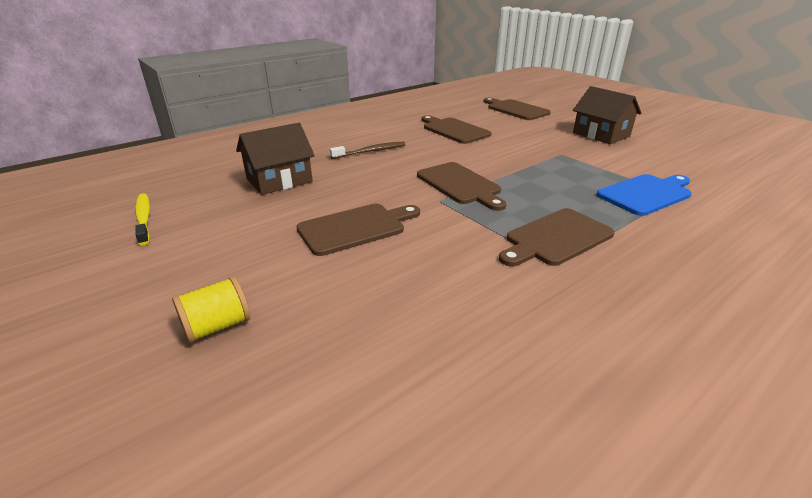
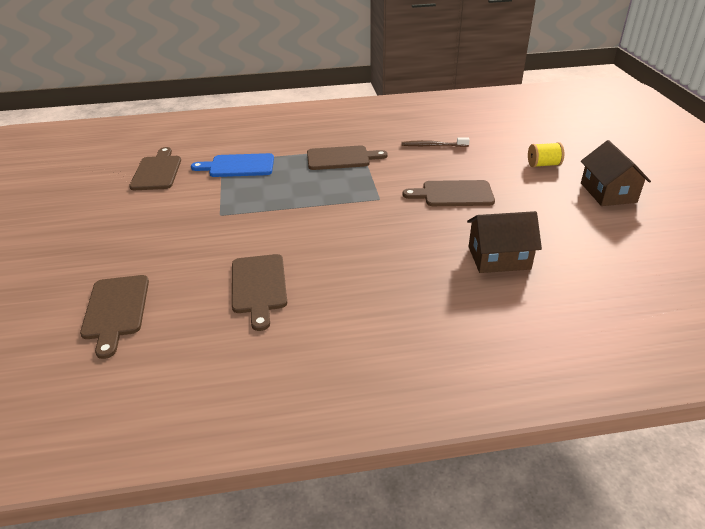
camera: 150 degrees left, 5 degrees up
(144, 218) = (615, 244): yellow toothbrush -> none
(370, 151) = (388, 275): brown toothbrush -> brown toothbrush (433, 146)
(460, 185) = (349, 207): brown cutting board -> brown cutting board (157, 171)
(601, 134) = (134, 227): brown house -> brown house (608, 192)

